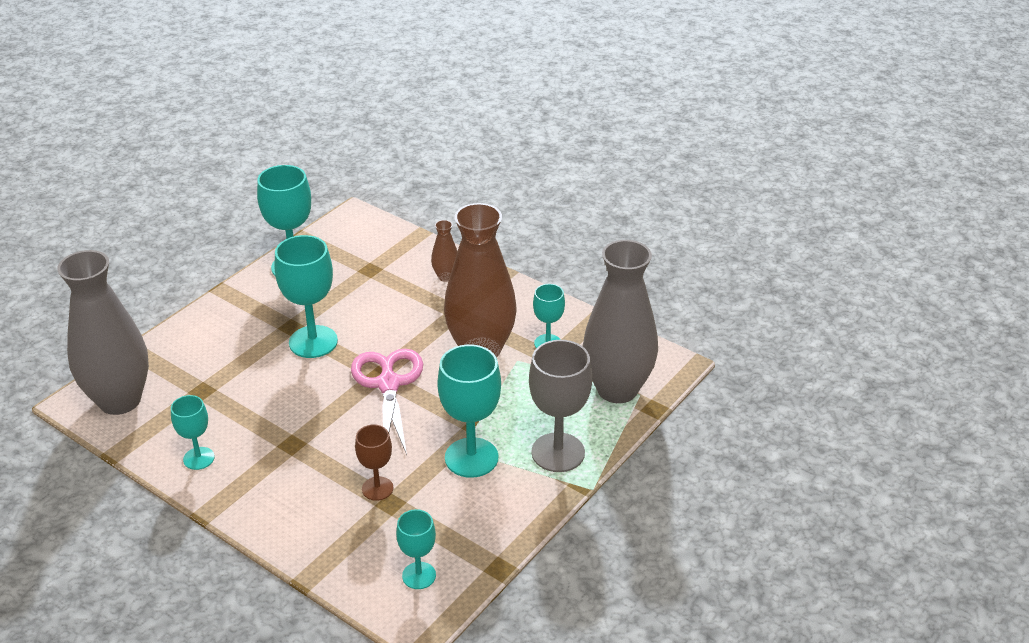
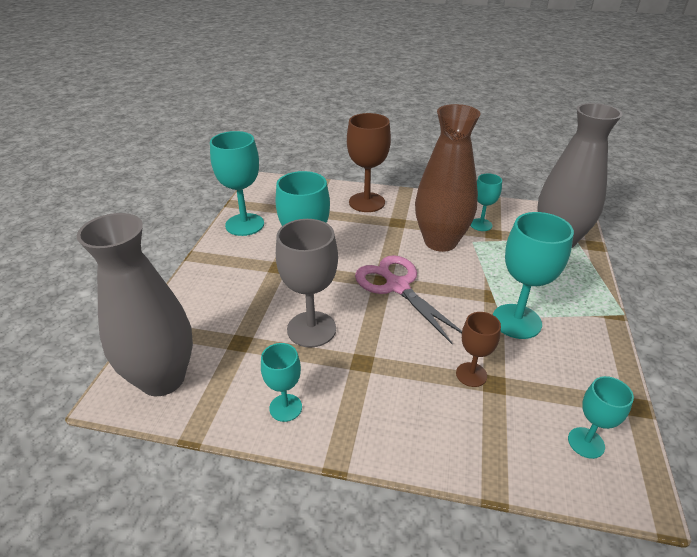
camera: 25 degrees left, 0 degrees up
(445, 276) = (367, 202): brown vase -> brown goblet
(558, 452) = (571, 295): grey goblet -> grey goblet (311, 329)

